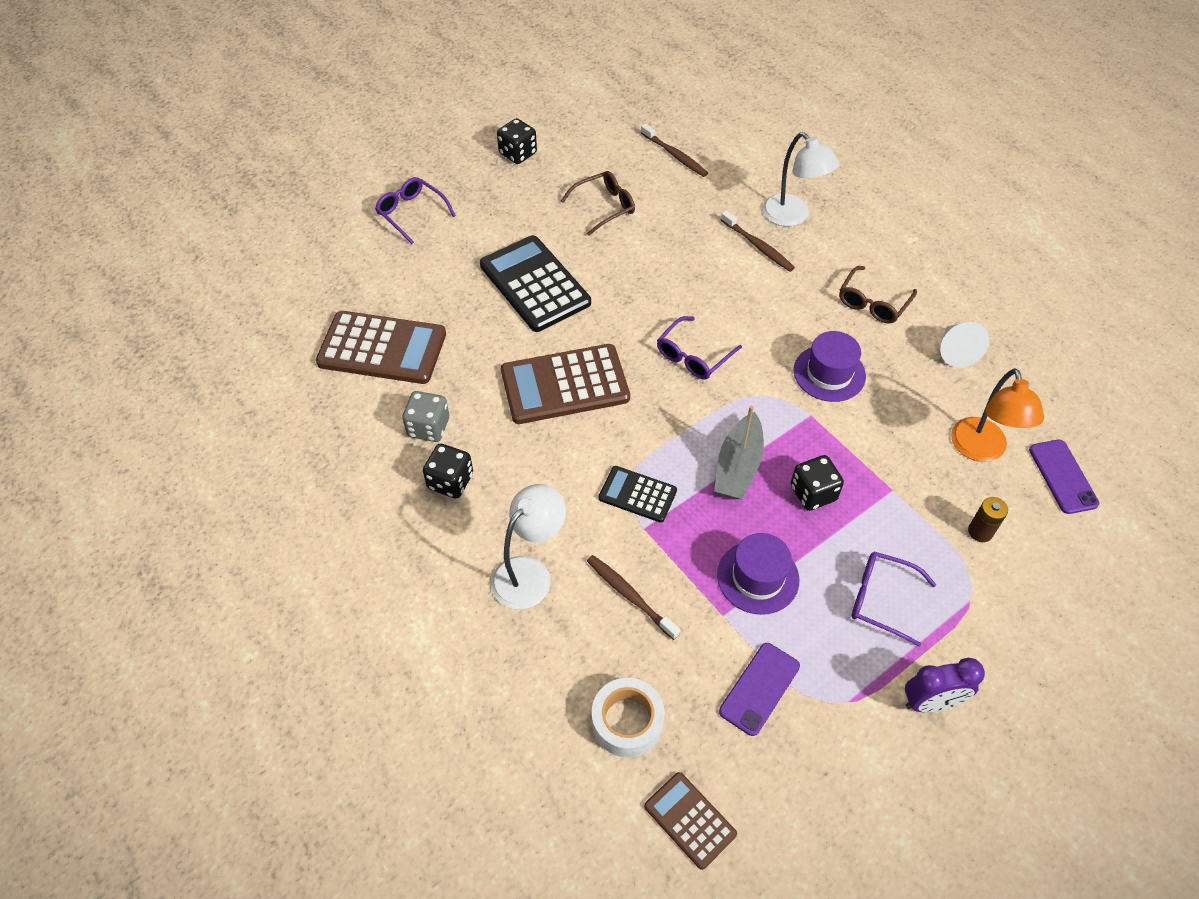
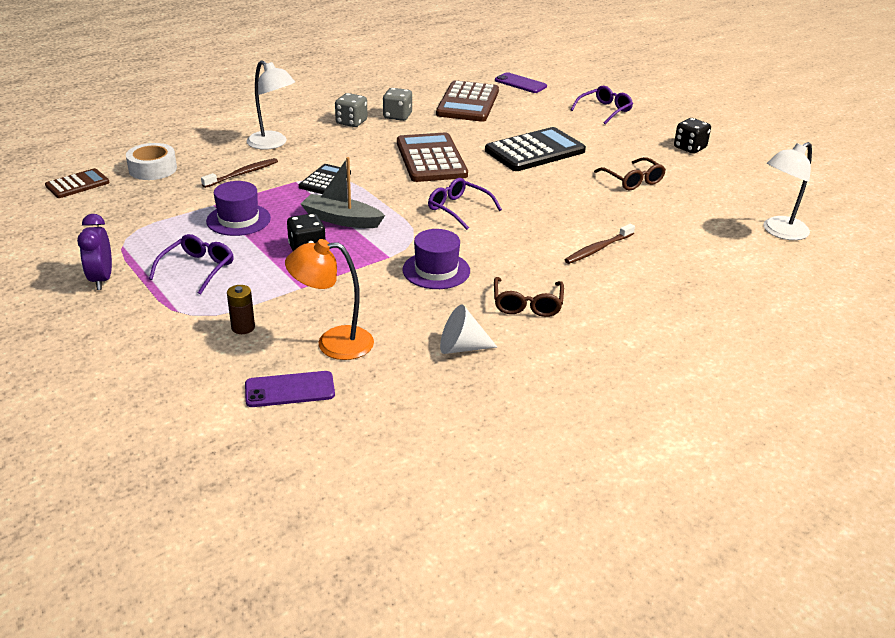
camera: 90 degrees right, 20 degrees down
(450, 481) = (351, 122): black dice -> grey dice
(675, 155) = (716, 216): brown toothbrush -> none
(759, 688) = (151, 213): purple phone -> purple phone (520, 83)
(792, 216) = (646, 271): white lamp -> white lamp (779, 232)
(872, 303) = (527, 305): brown glasses -> brown glasses turned 120 degrees counterclockwise

